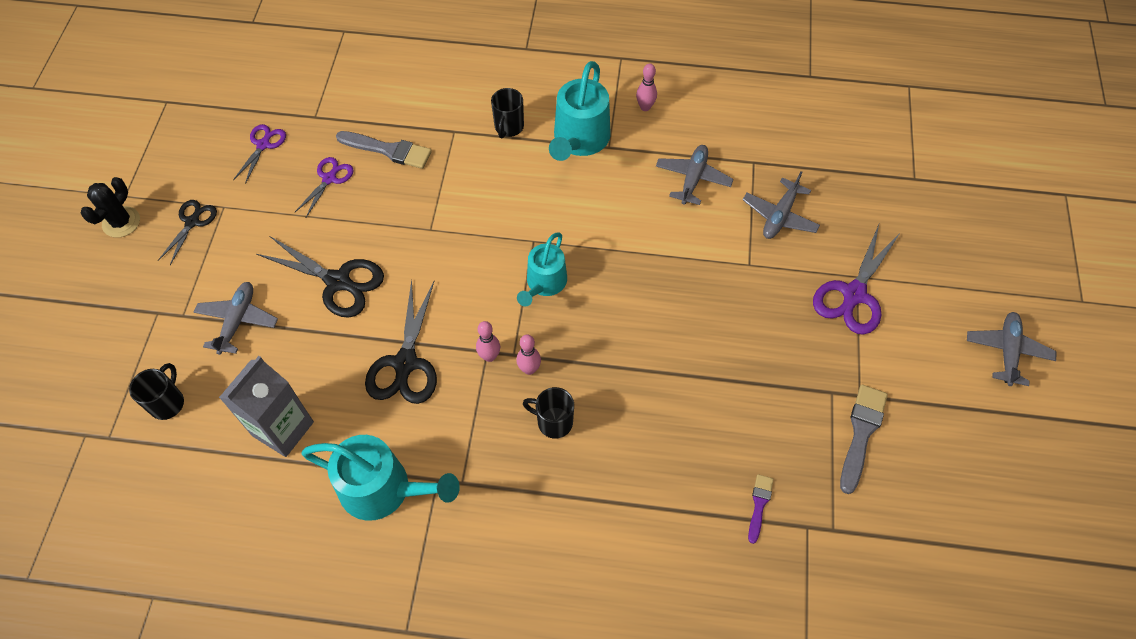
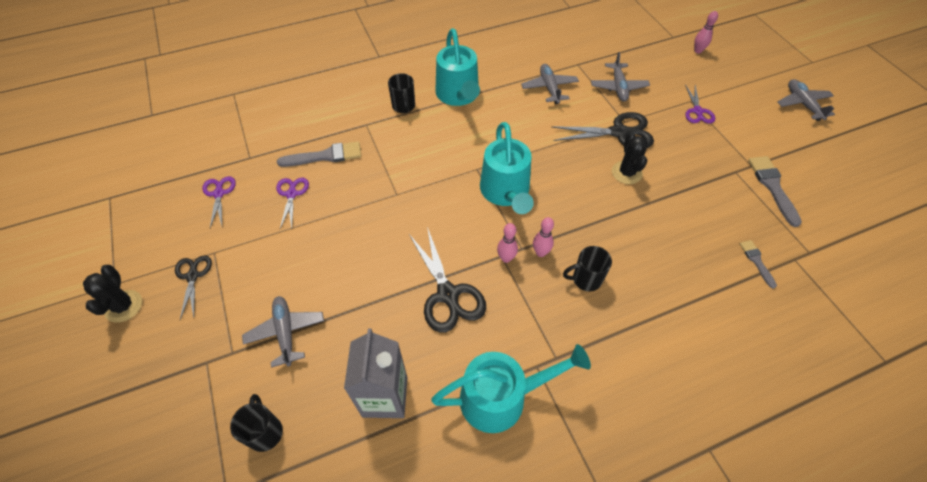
camera: 30 degrees left, 5 degrees down
(338, 281) = (351, 262): black scissors -> black scissors (619, 132)
(544, 283) = (506, 192): turquoise watering can -> turquoise watering can, size x1.53
(645, 107) = (485, 60): pink bowling pin -> pink bowling pin (698, 51)
(697, 328) = (626, 173): none -> black cactus
(759, 504) = (756, 261): purple brush -> grey brush
(854, 294) = (697, 111): purple scissors -> purple scissors, size x0.59

